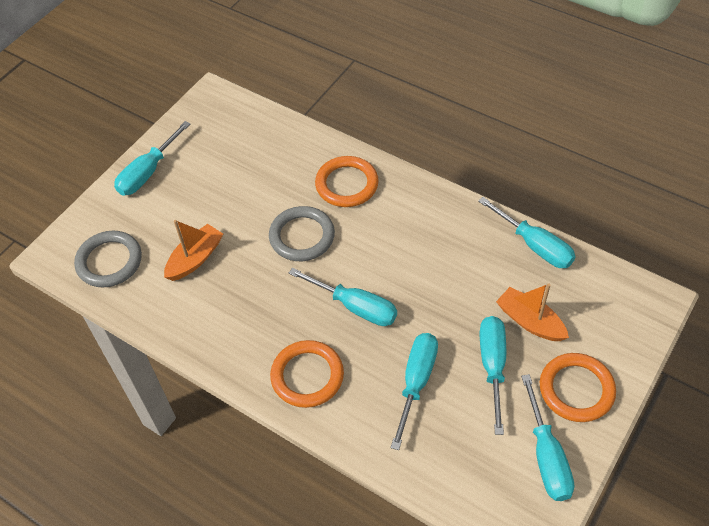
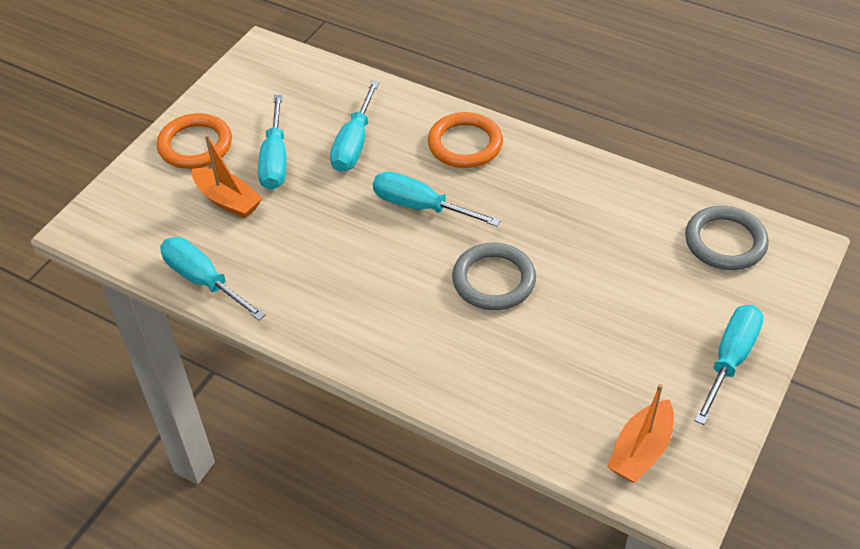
camera: 175 degrees right, 5 degrees down
(195, 259) = (620, 249): orange boat -> orange boat (640, 450)
(347, 184) = (443, 351): orange ring -> none
(546, 455) = (237, 97): turquoise screwdriver -> none

